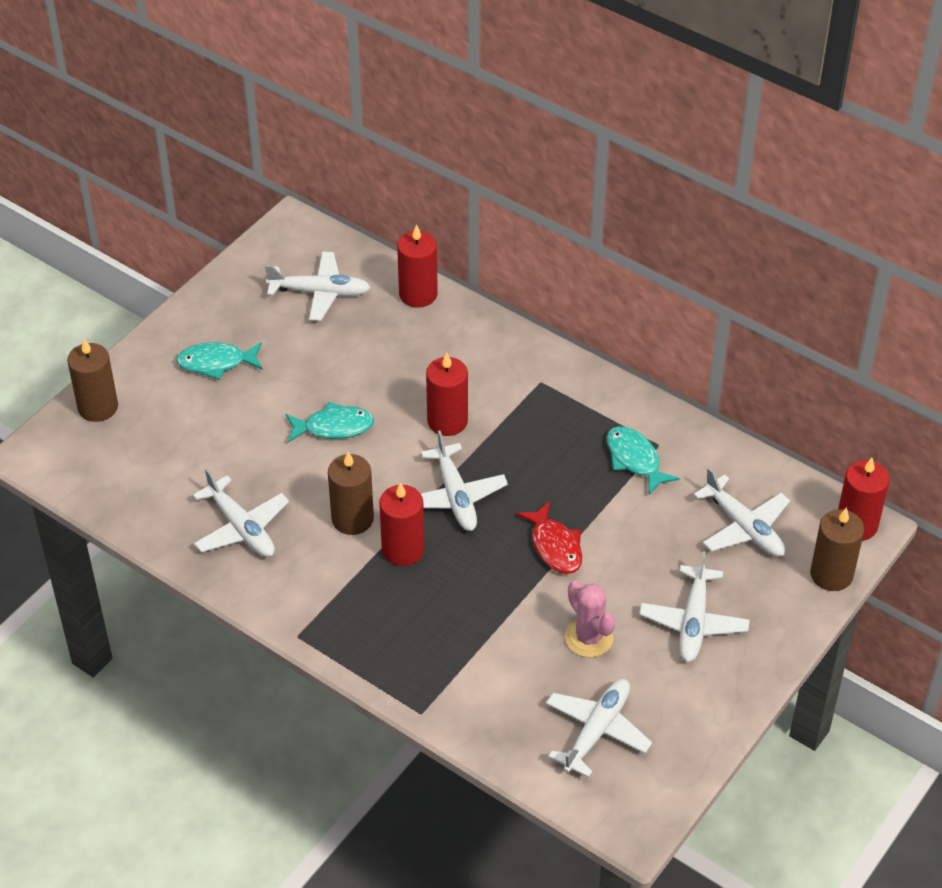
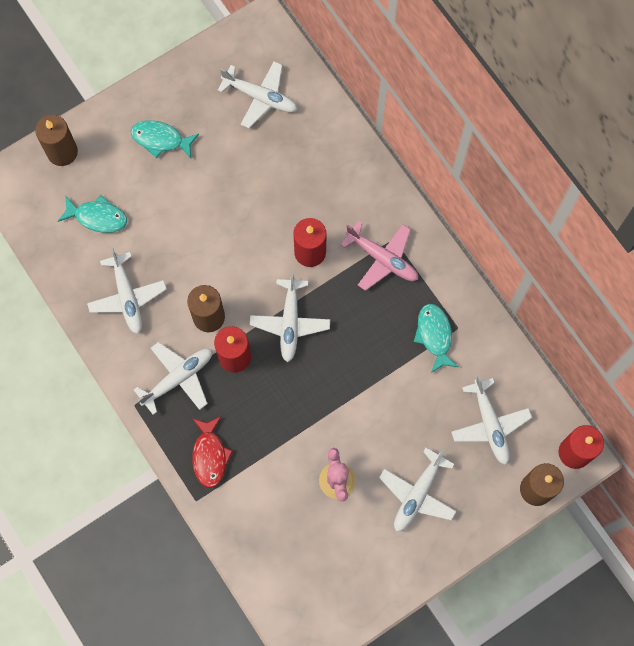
camera: 20 degrees right, 25 degrees up
(334, 427) = (225, 229): turquoise fish -> turquoise fish (97, 217)
(418, 294) = (333, 124): red candle -> none
(536, 404) = (382, 258): none -> pink plane
(554, 546) = (344, 392): red fish -> red fish (210, 456)
(596, 731) = (311, 560): white plane -> white plane (178, 378)

